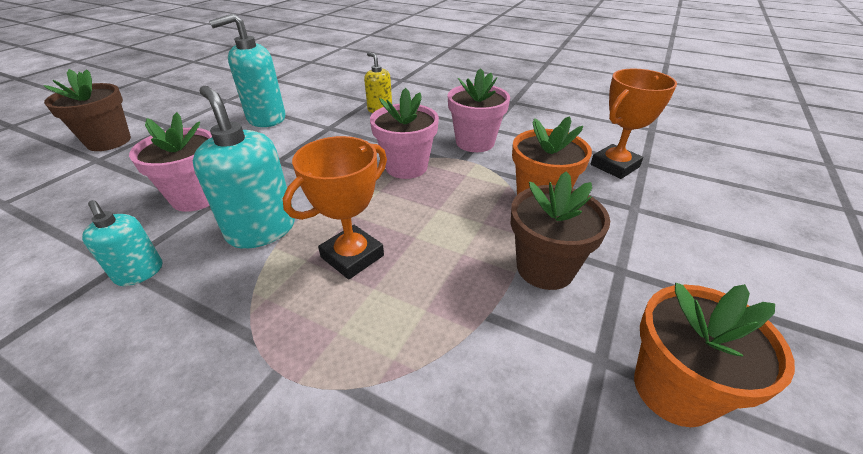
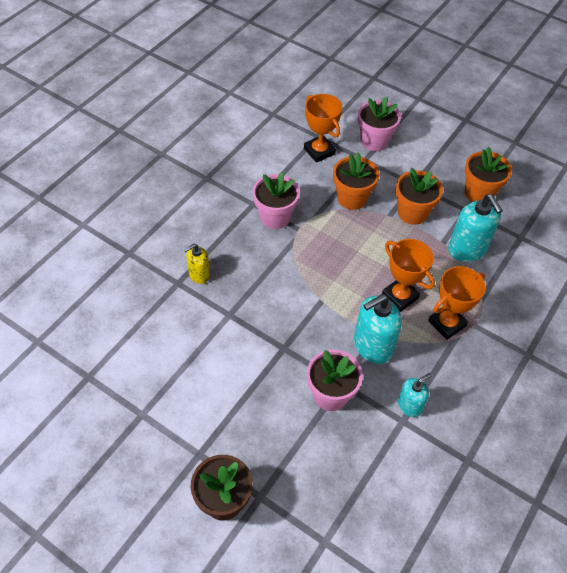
camera: 85 degrees left, 15 degrees up
(266, 118) = (200, 367): turquoise soap dispenser -> turquoise soap dispenser (467, 249)
(288, 322) = (447, 323): none -> orange trophy
(406, 167) = (305, 263): pink flower pot -> pink flower pot (374, 141)
(545, 268) = (412, 213): brown flower pot -> orange flower pot

